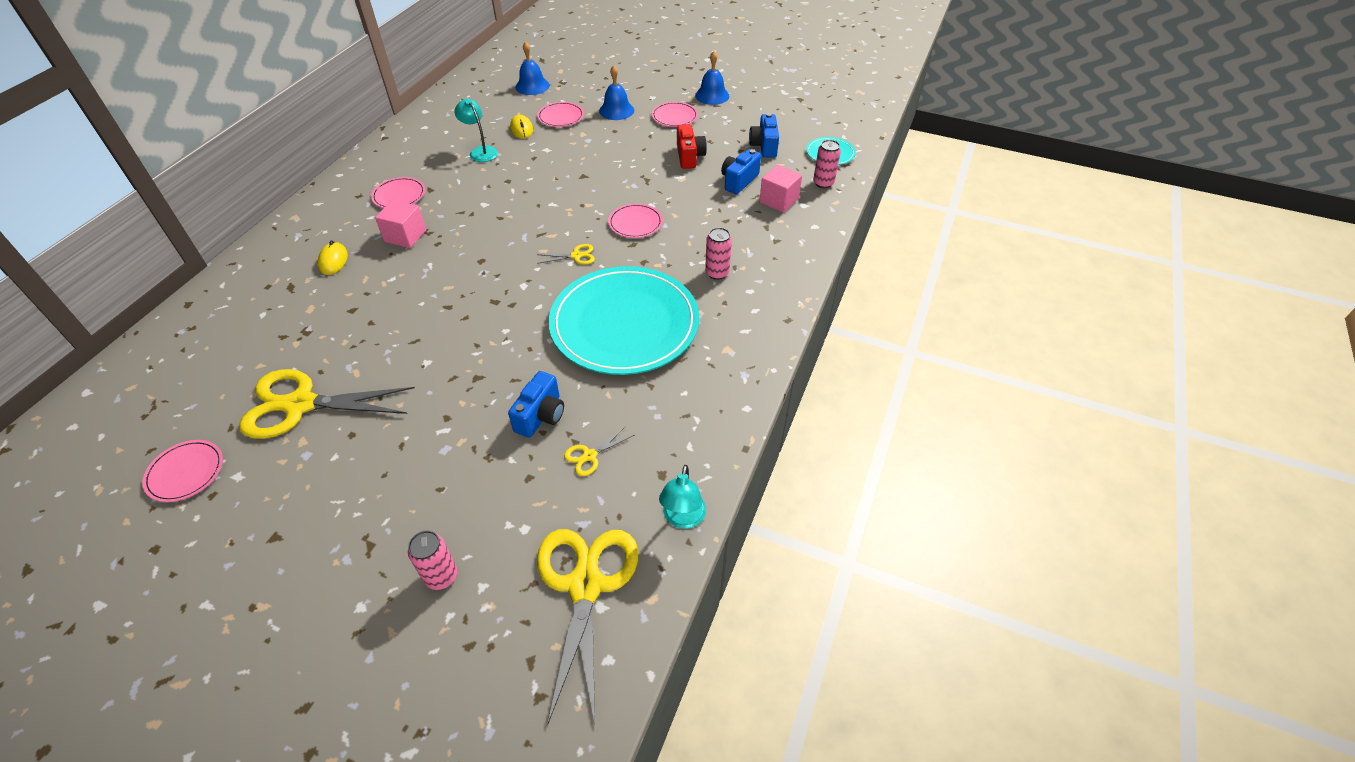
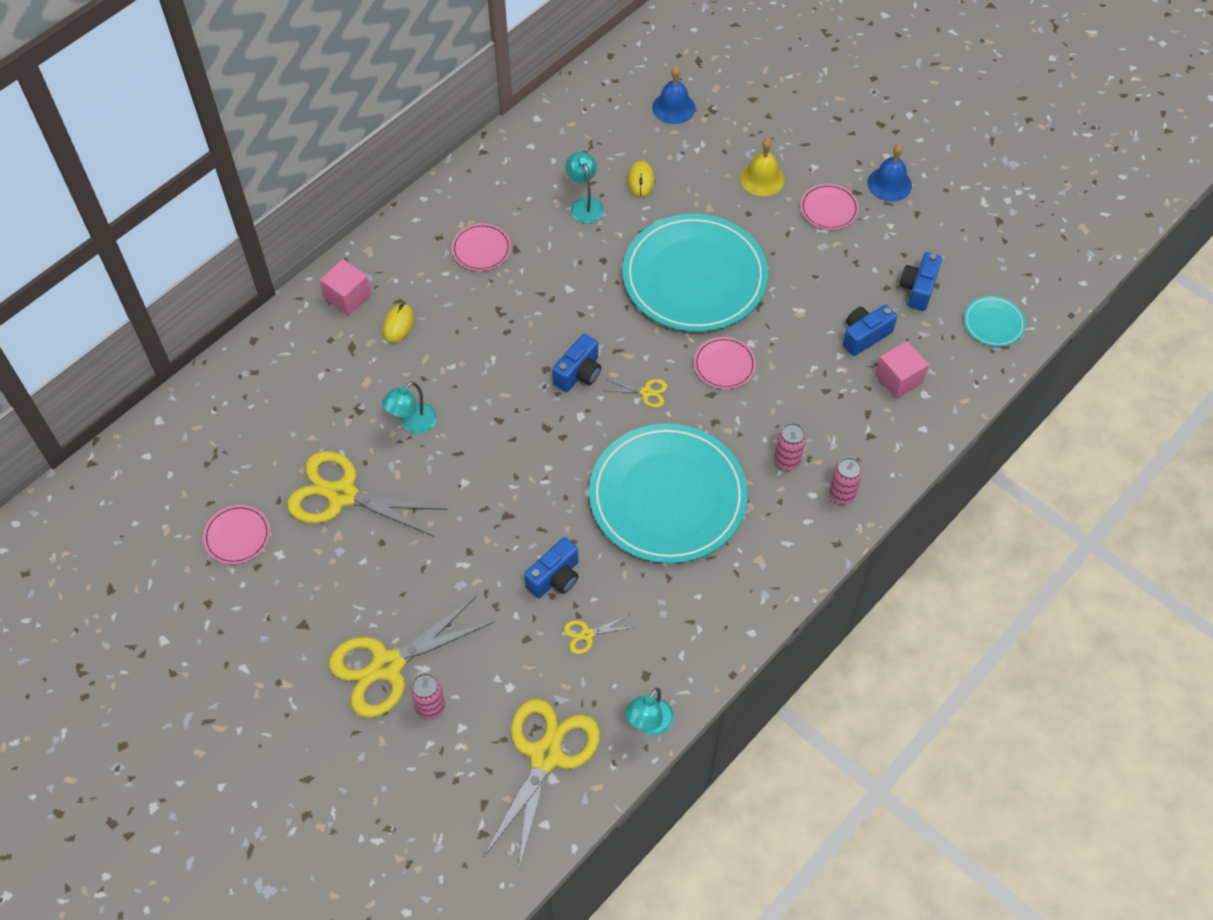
camera: 20 degrees right, 10 degrees up
(364, 329) = (413, 424): none -> turquoise lamp
(382, 549) = (387, 666): none -> yellow scissors
(405, 236) = (476, 311): pink cube -> pink cube (348, 297)
(512, 257) = (579, 373): none -> blue camera
(561, 117) = (692, 171): pink plate -> none
(587, 175) = (694, 277): none -> turquoise plate
(616, 110) = (762, 178): blue bell -> yellow bell
(689, 157) = (822, 281): red camera -> none
(823, 183) = (963, 368): pink can -> pink can (841, 494)

